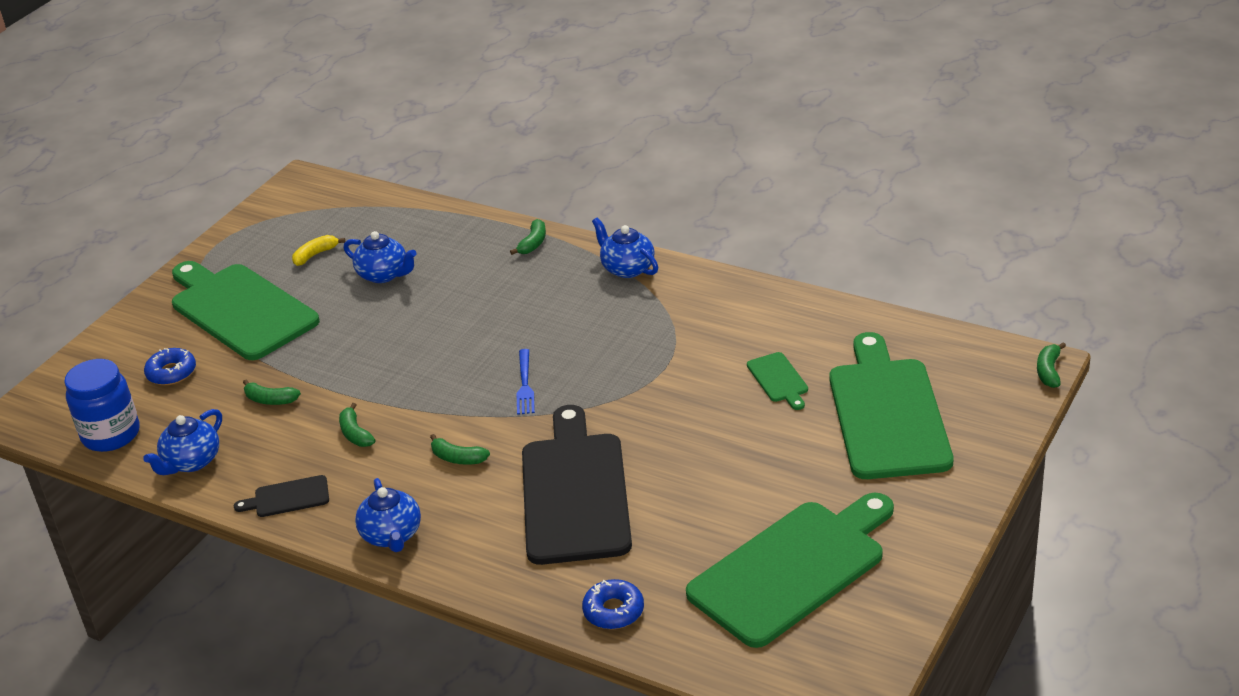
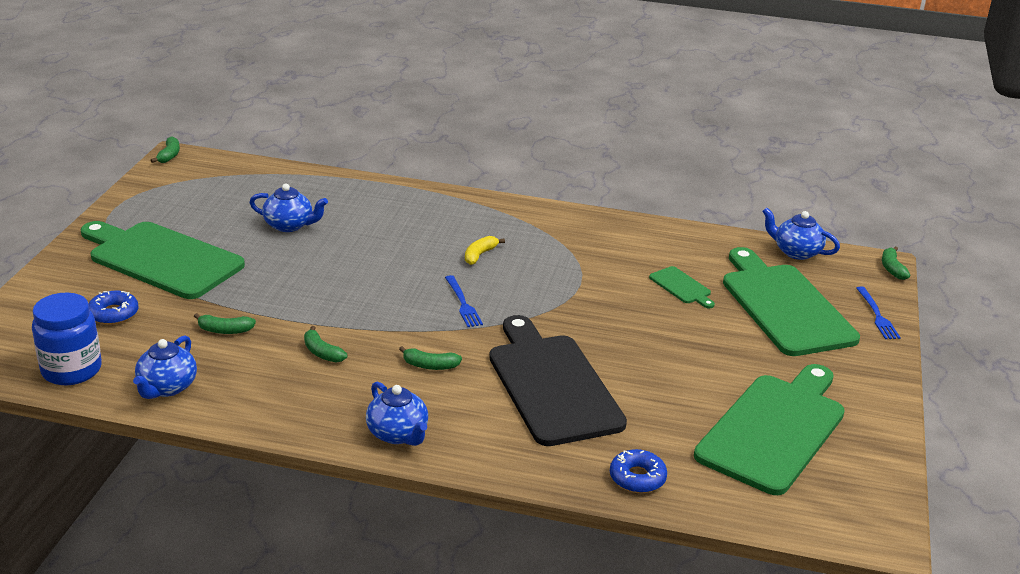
camera: 20 degrees left, 5 degrees down
(288, 497) = (280, 410): black cutting board -> none
(315, 255) = (216, 213): yellow banana -> yellow banana (479, 255)
(533, 243) = (416, 196): green banana -> green banana (169, 155)
(627, 268) = (508, 212): blue teapot -> blue teapot (796, 252)
(994, 434) = (877, 315): none -> blue fork

